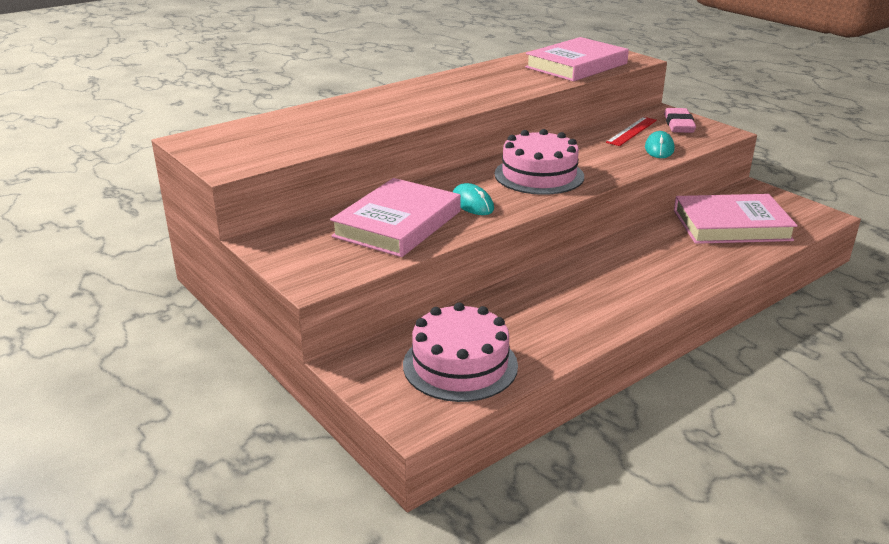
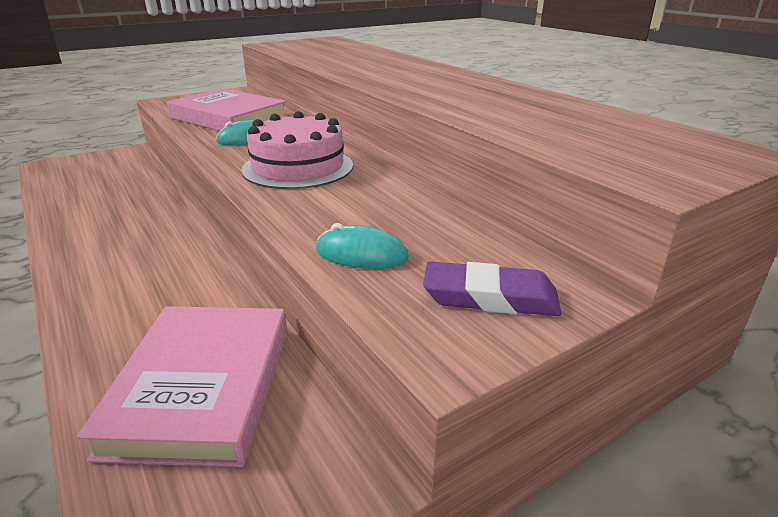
camera: 95 degrees right, 0 degrees up
(460, 365) = (86, 178): pink cake -> none
(576, 65) = (578, 135): pink book -> none
(632, 131) = (449, 242): red ruler -> none
(678, 125) = (490, 297): pink eraser -> purple eraser

